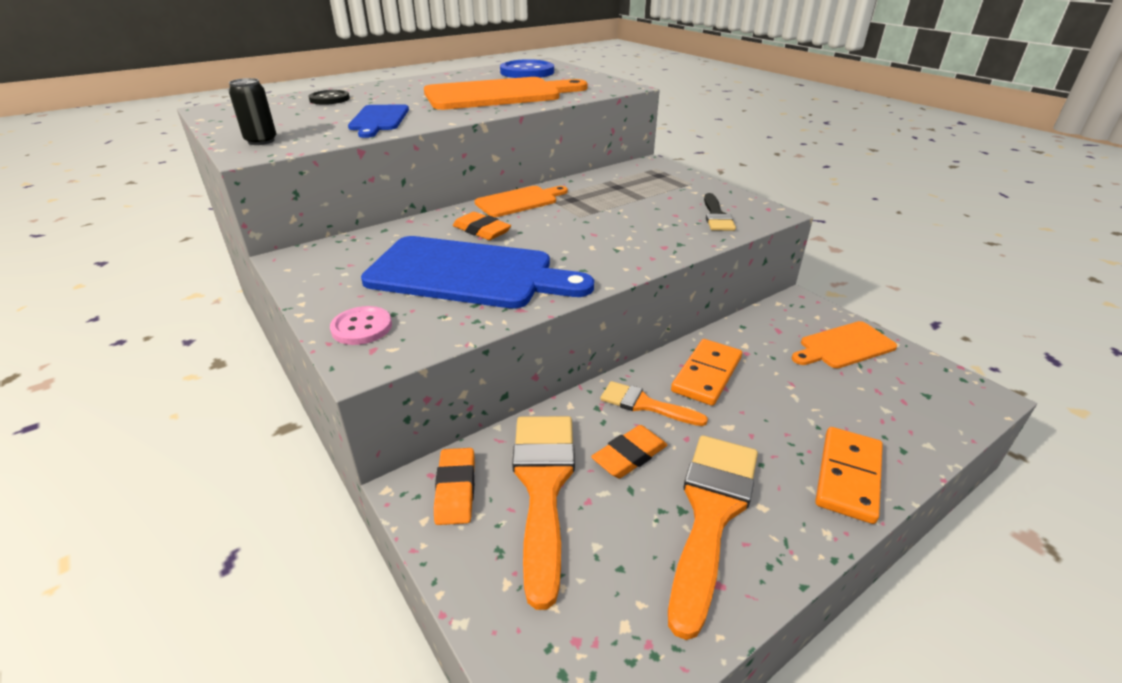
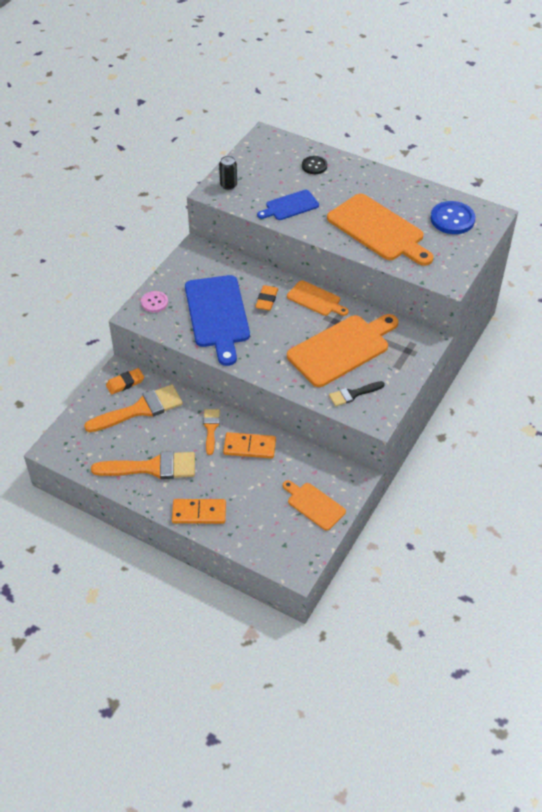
camera: 65 degrees right, 15 degrees up
(627, 205) = (342, 349): none -> orange cutting board
(629, 455) = (172, 432): orange eraser -> none

